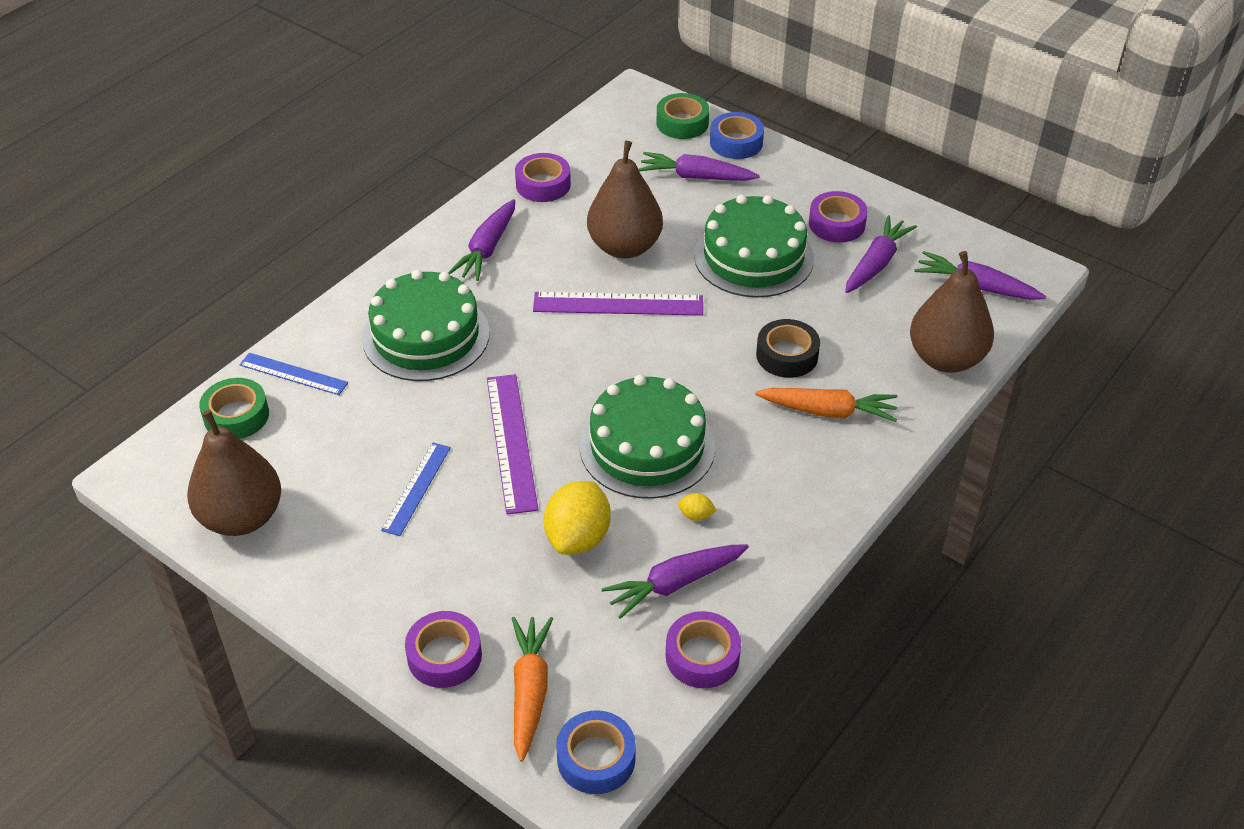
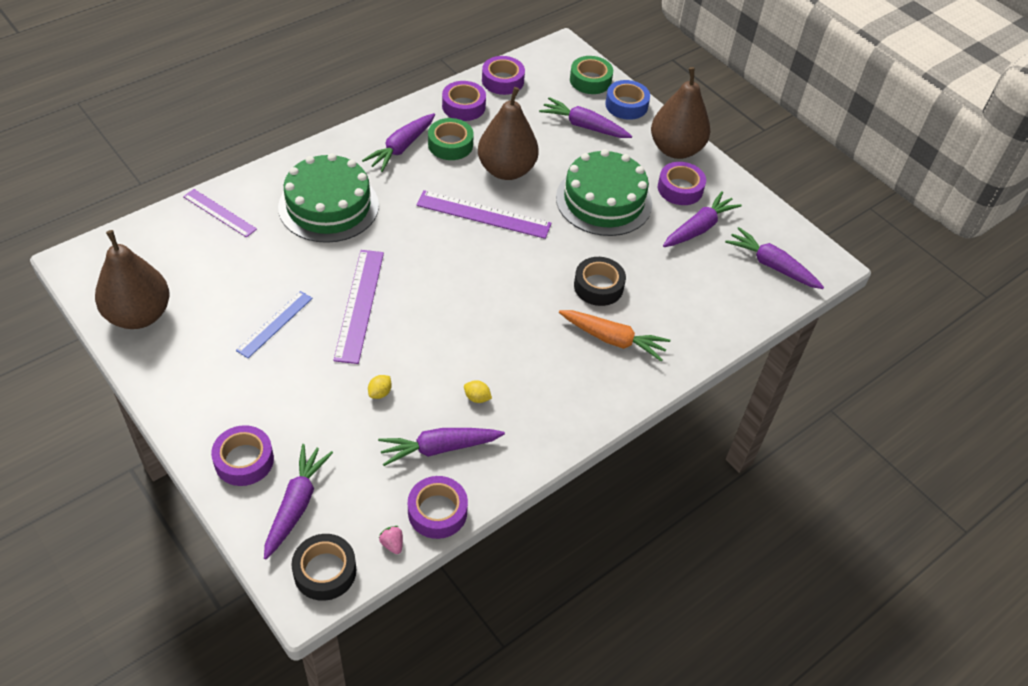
camera: 10 degrees right, 5 degrees up
(236, 416) = (165, 235): green tape -> green tape (450, 144)
(293, 374) = (219, 213): blue ruler -> purple ruler
(529, 691) = (296, 505): orange carrot -> purple carrot
(578, 145) = (502, 81): none -> purple tape
(578, 537) = (380, 393): yellow lemon -> yellow lemon, size x0.43
(596, 758) = (325, 571): blue tape -> black tape
(647, 446) = (461, 333): green cake -> none
(664, 707) = (392, 544): none -> pink strawberry
(946, 359) = (724, 319): brown pear -> brown pear (675, 149)

